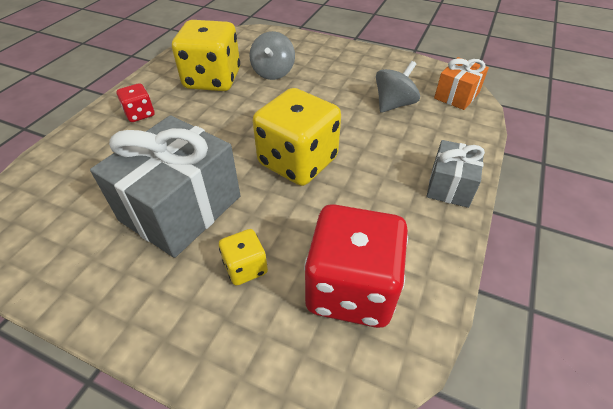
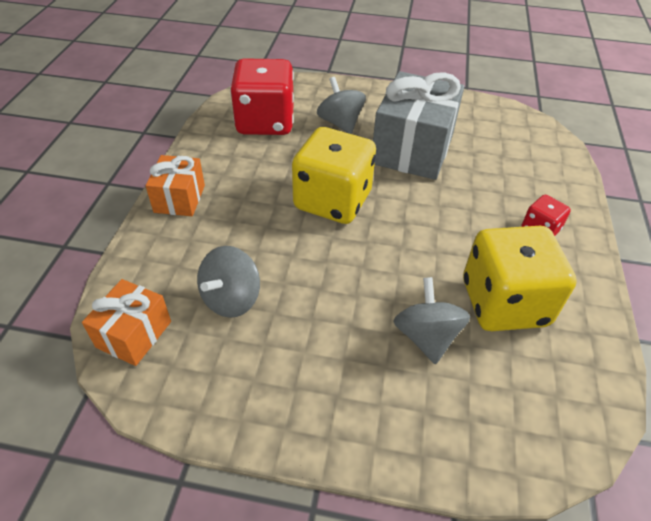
camera: 165 degrees right, 0 degrees up
(245, 267) = (340, 123): yellow dice -> grey spinning top
(450, 186) = (179, 199): grey gift -> orange gift

